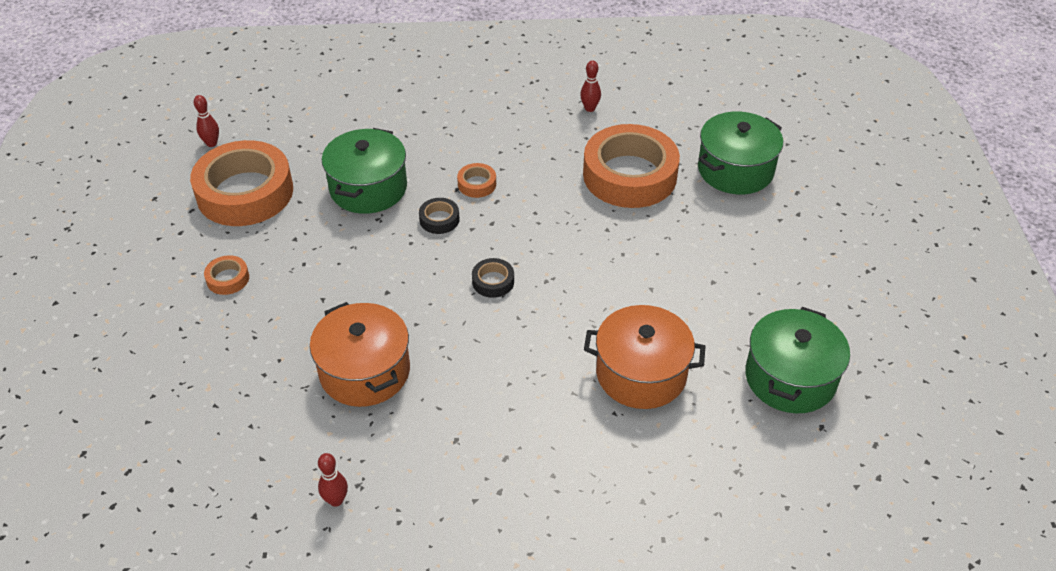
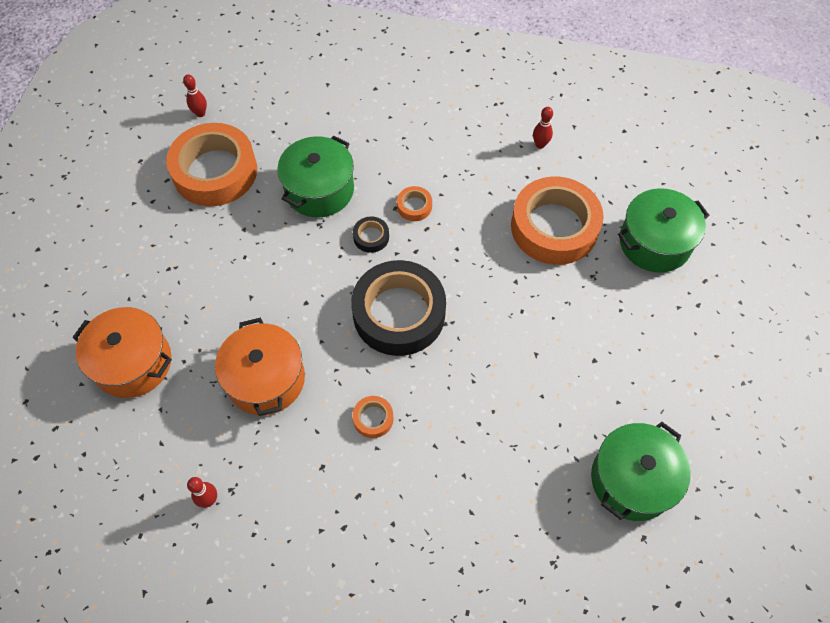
camera: 15 degrees right, 15 degrees up
(228, 279) = (179, 258): orange tape -> orange tape (373, 418)
(493, 281) = (399, 313): black tape -> black tape, size x2.45
(641, 373) = (499, 441): orange pot -> orange pot (133, 363)

